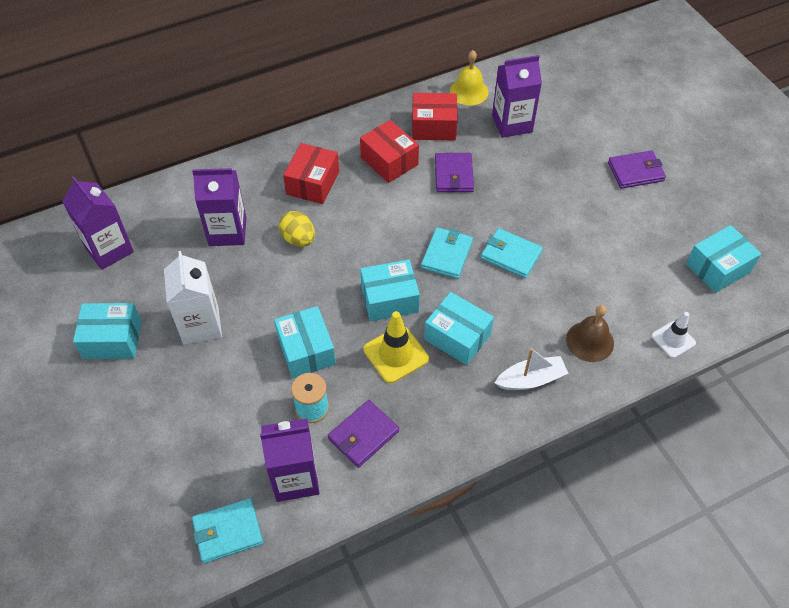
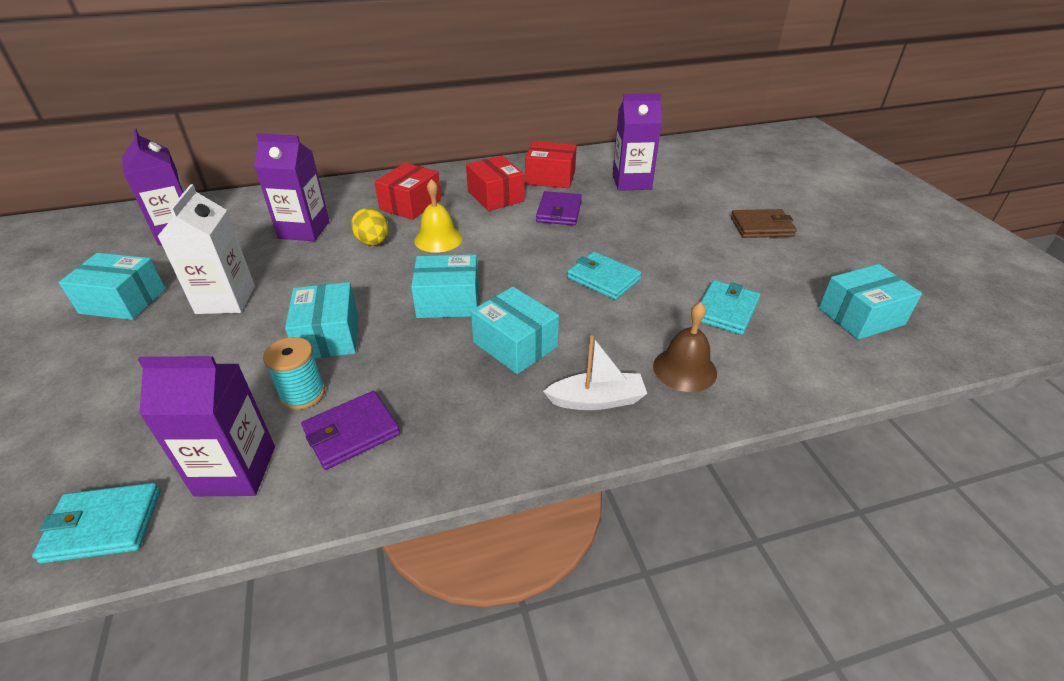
camera: 10 degrees right, 15 degrees down
(396, 354) = (433, 352): yellow traffic cone -> none
(446, 255) = (529, 271): turquoise wallet -> turquoise wallet (725, 310)
(469, 91) = (594, 158): yellow bell -> yellow bell (438, 239)
(635, 172) = (761, 227): purple wallet -> brown wallet
(673, 339) = (799, 381): white traffic cone -> none

